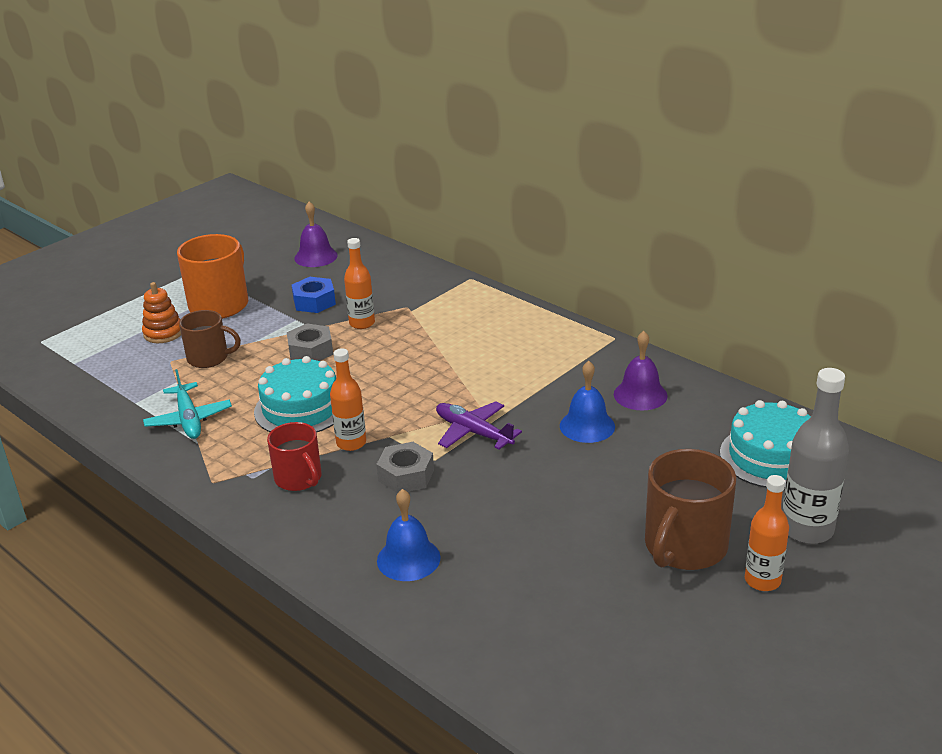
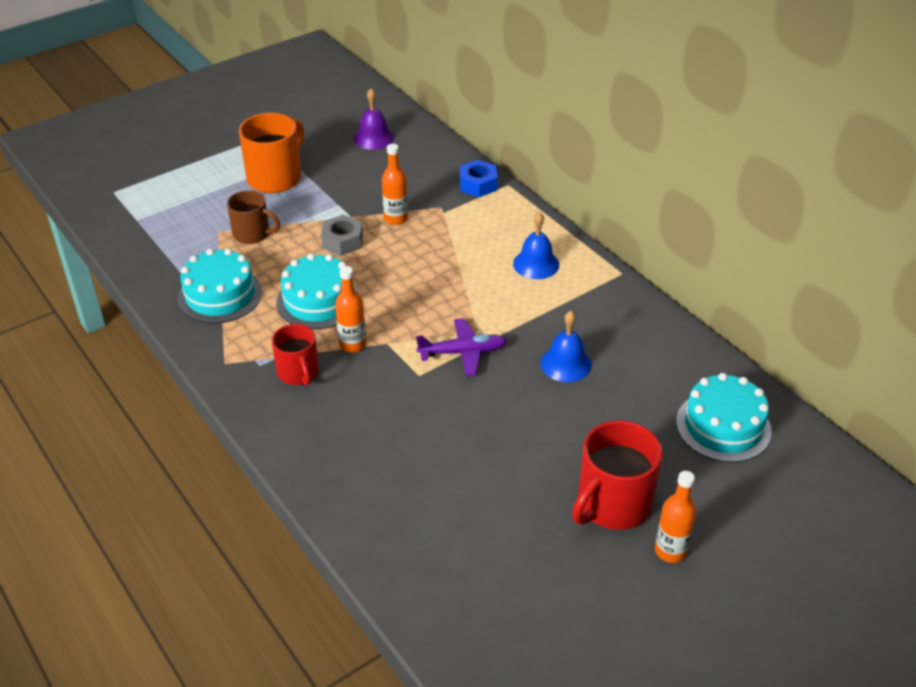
camera: 10 degrees right, 10 degrees up
(163, 333) = (219, 200): orange stacking toy -> none
(188, 419) = (220, 295): turquoise plane -> turquoise cake
(314, 302) = (359, 188): blue nut -> blue nut (478, 184)
(406, 475) = (390, 386): grey nut -> none
(408, 559) = (370, 470): blue bell -> blue bell (536, 264)
(474, 432) = (462, 352): purple plane -> purple plane turned 120 degrees clockwise
(640, 395) = (625, 339): purple bell -> none
(684, 547) = (612, 504): brown mug -> red mug
(807, 529) = (729, 507): grey bottle -> none

